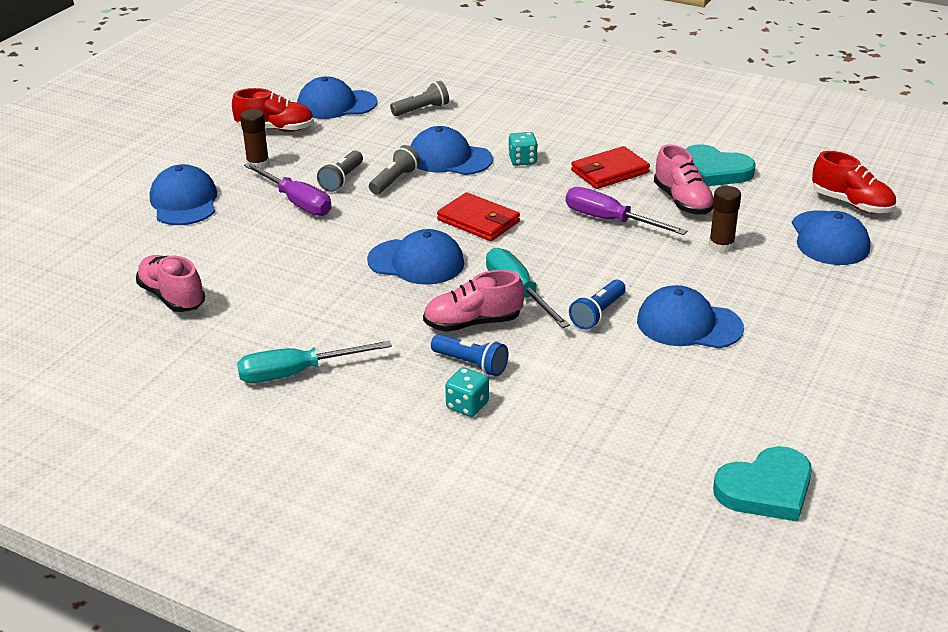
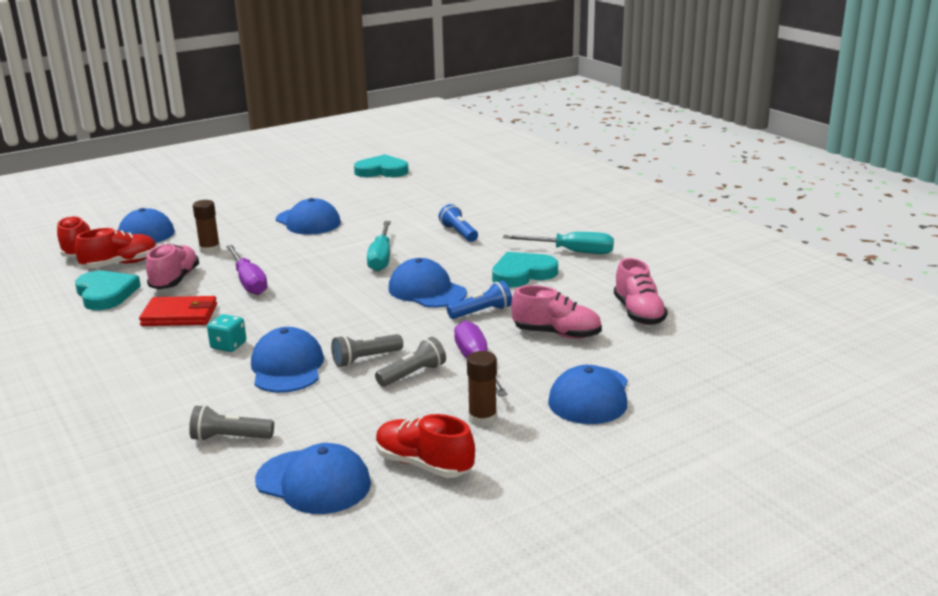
camera: 150 degrees left, 10 degrees down
(332, 316) = (522, 274): none -> turquoise heart
(449, 158) = (287, 367): blue cap -> blue cap turned 150 degrees counterclockwise
(467, 405) = (482, 219): turquoise dice -> none
(473, 323) = (433, 250): pink shoe -> pink shoe (556, 334)
(478, 221) = (342, 306): red wallet -> none
(598, 314) = (350, 237): blue flashlight -> blue flashlight (481, 312)
(772, 202) = (120, 264): none -> red shoe

